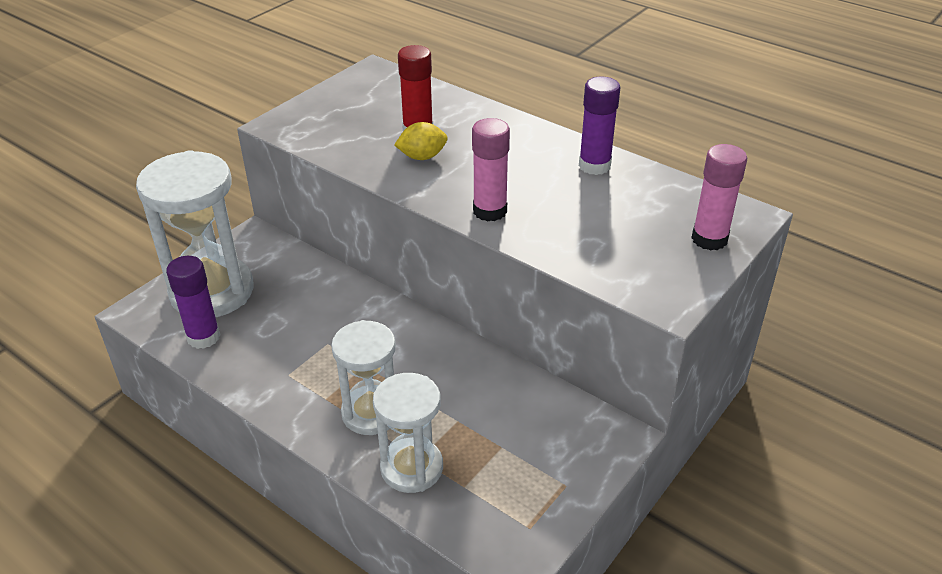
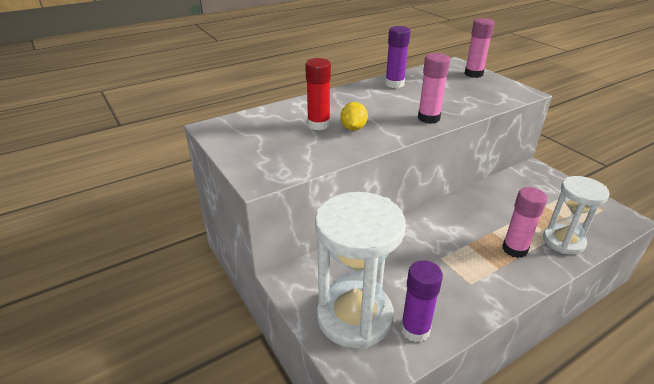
camera: 70 degrees left, 5 degrees down
(371, 413) = (514, 249): white hourglass -> pink glue stick

